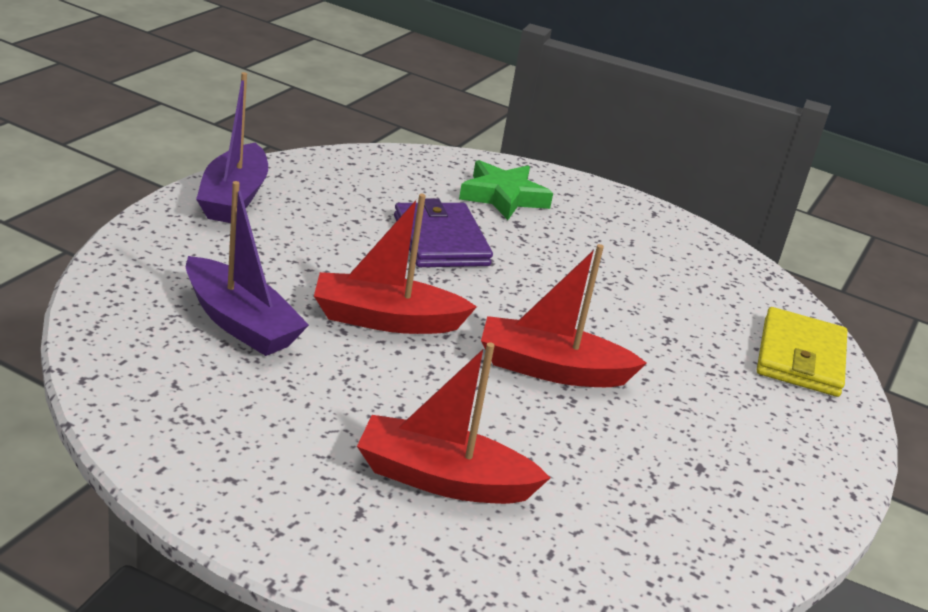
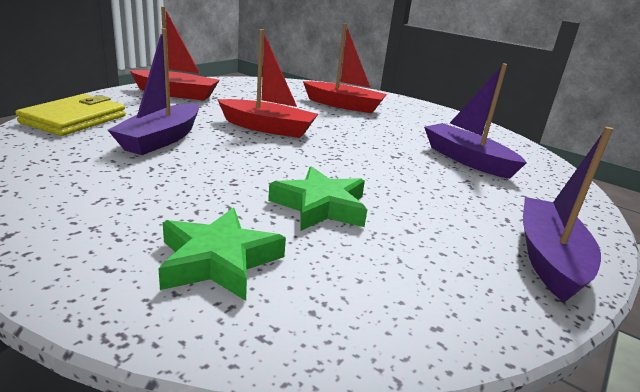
camera: 170 degrees left, 5 degrees down
(386, 319) = (372, 155): red boat -> red boat (176, 94)
(440, 240) = (321, 206): purple wallet -> green star
(663, 326) = (161, 139): none -> purple boat

